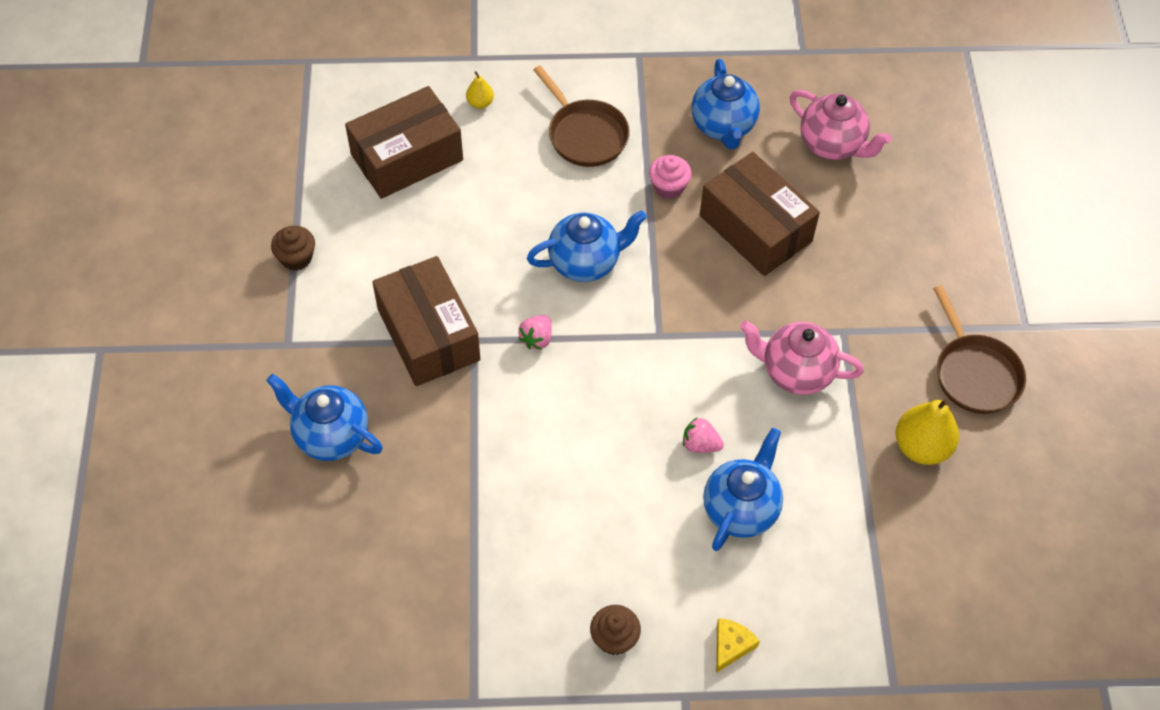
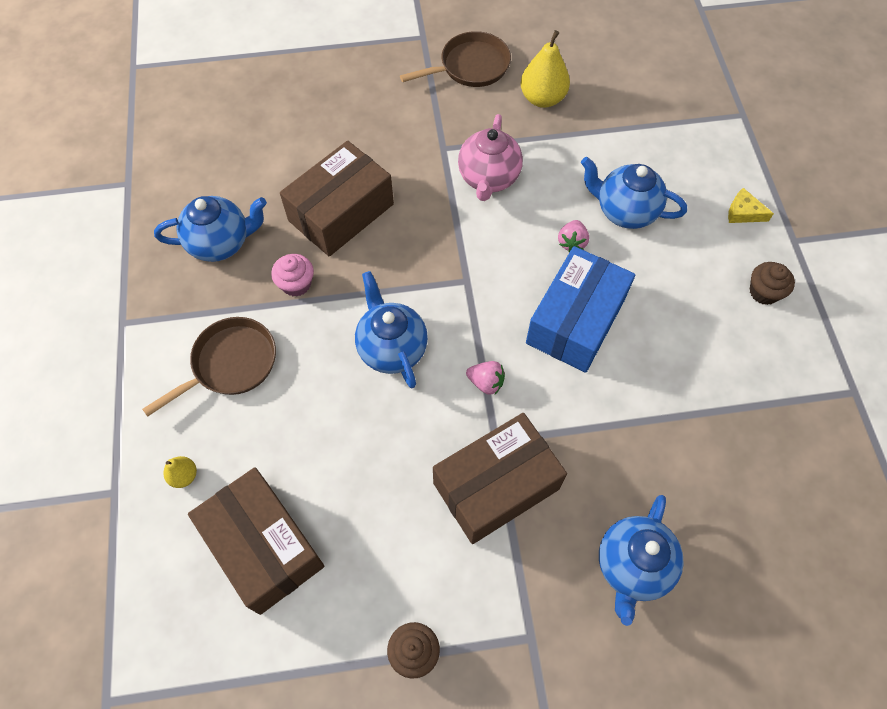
camera: 95 degrees left, 5 degrees up
(598, 431) = (575, 321): none -> blue box
(832, 145) = (243, 158): pink teapot -> none

